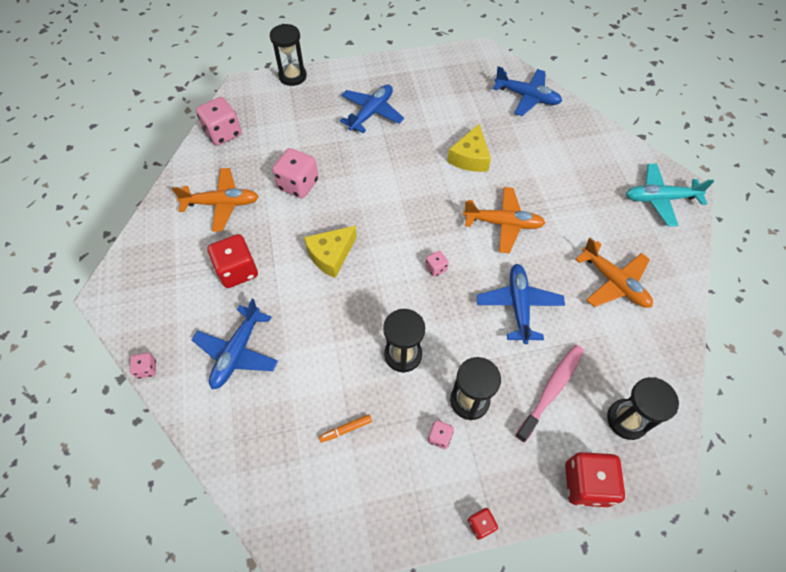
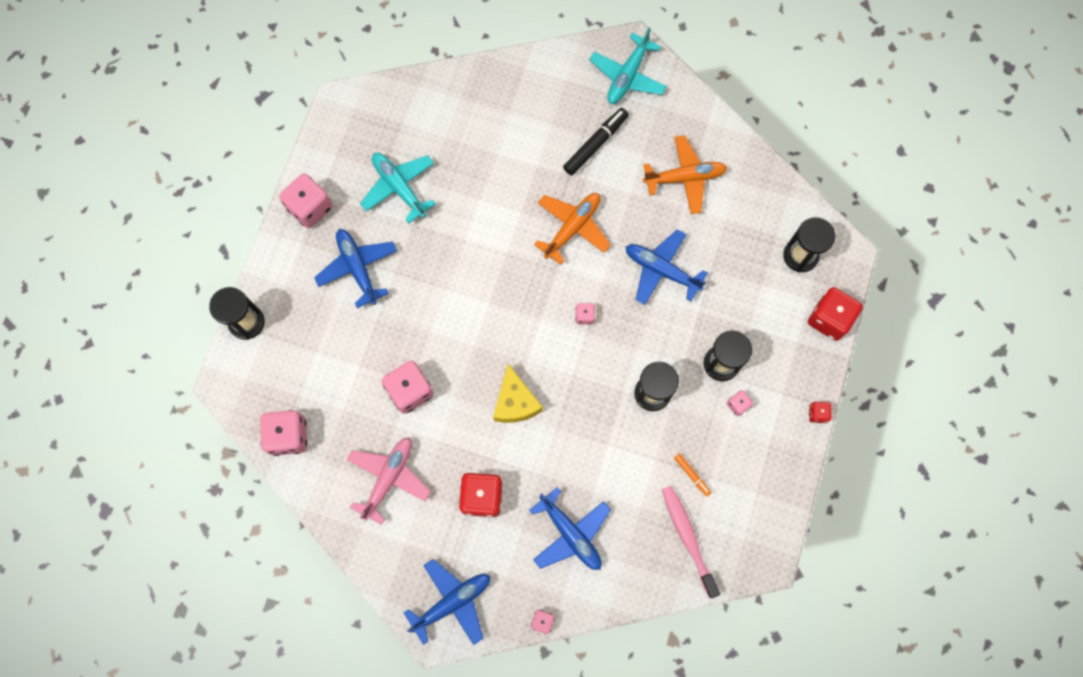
camera: 60 degrees left, 15 degrees up
(222, 204) = (389, 478): orange plane -> pink plane
(346, 429) = (692, 475): orange marker -> orange marker turned 45 degrees counterclockwise
(396, 70) = (310, 208): none -> pink dice
(448, 107) = (399, 187): none -> turquoise plane
(470, 157) = (478, 208): yellow cheese -> none
(527, 97) = (435, 103): blue plane -> blue plane (452, 602)
(551, 390) = (747, 294): pink toothbrush -> pink toothbrush (688, 538)
(584, 205) = (595, 144): none -> black marker

